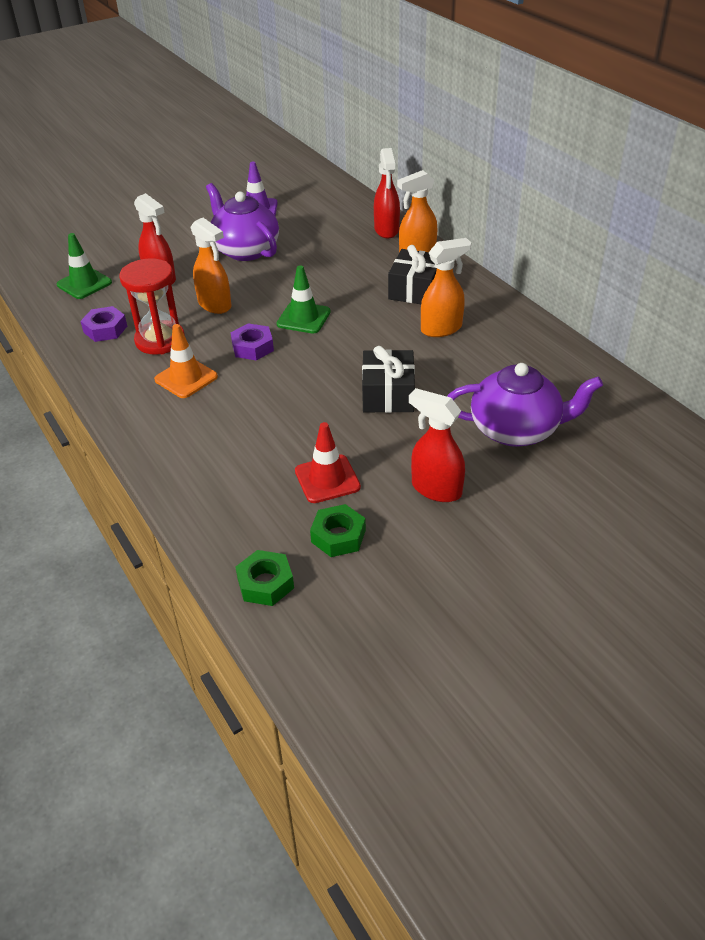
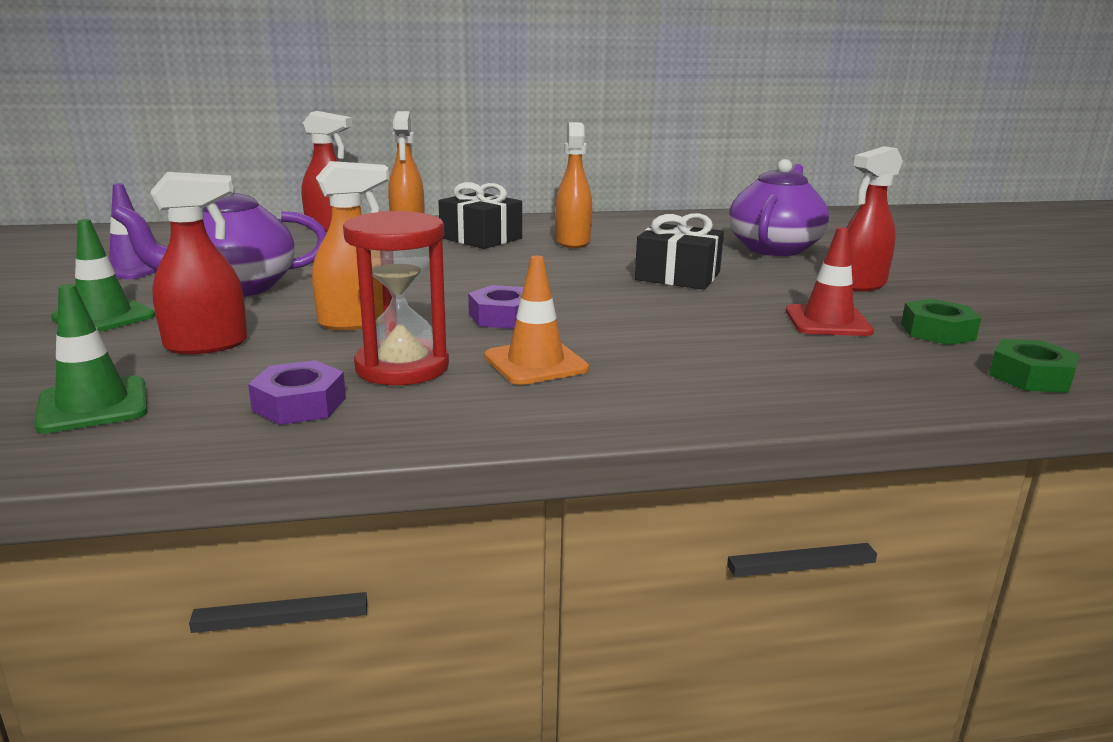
camera: 70 degrees left, 20 degrees down
(303, 318) = (468, 285): green traffic cone -> green traffic cone (104, 317)

